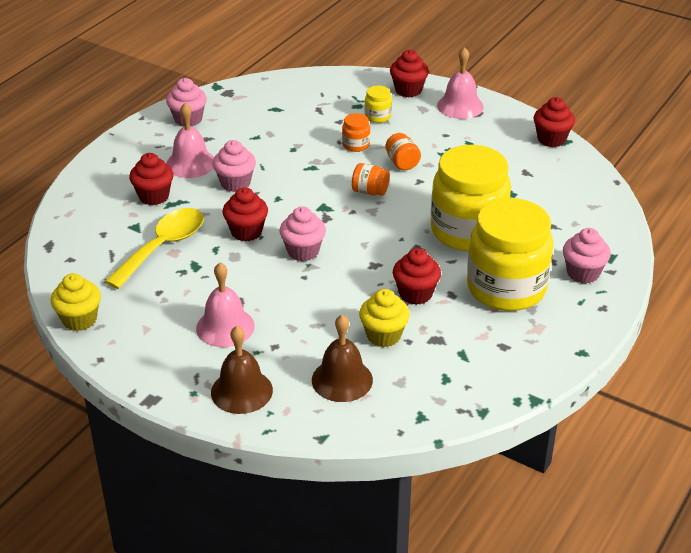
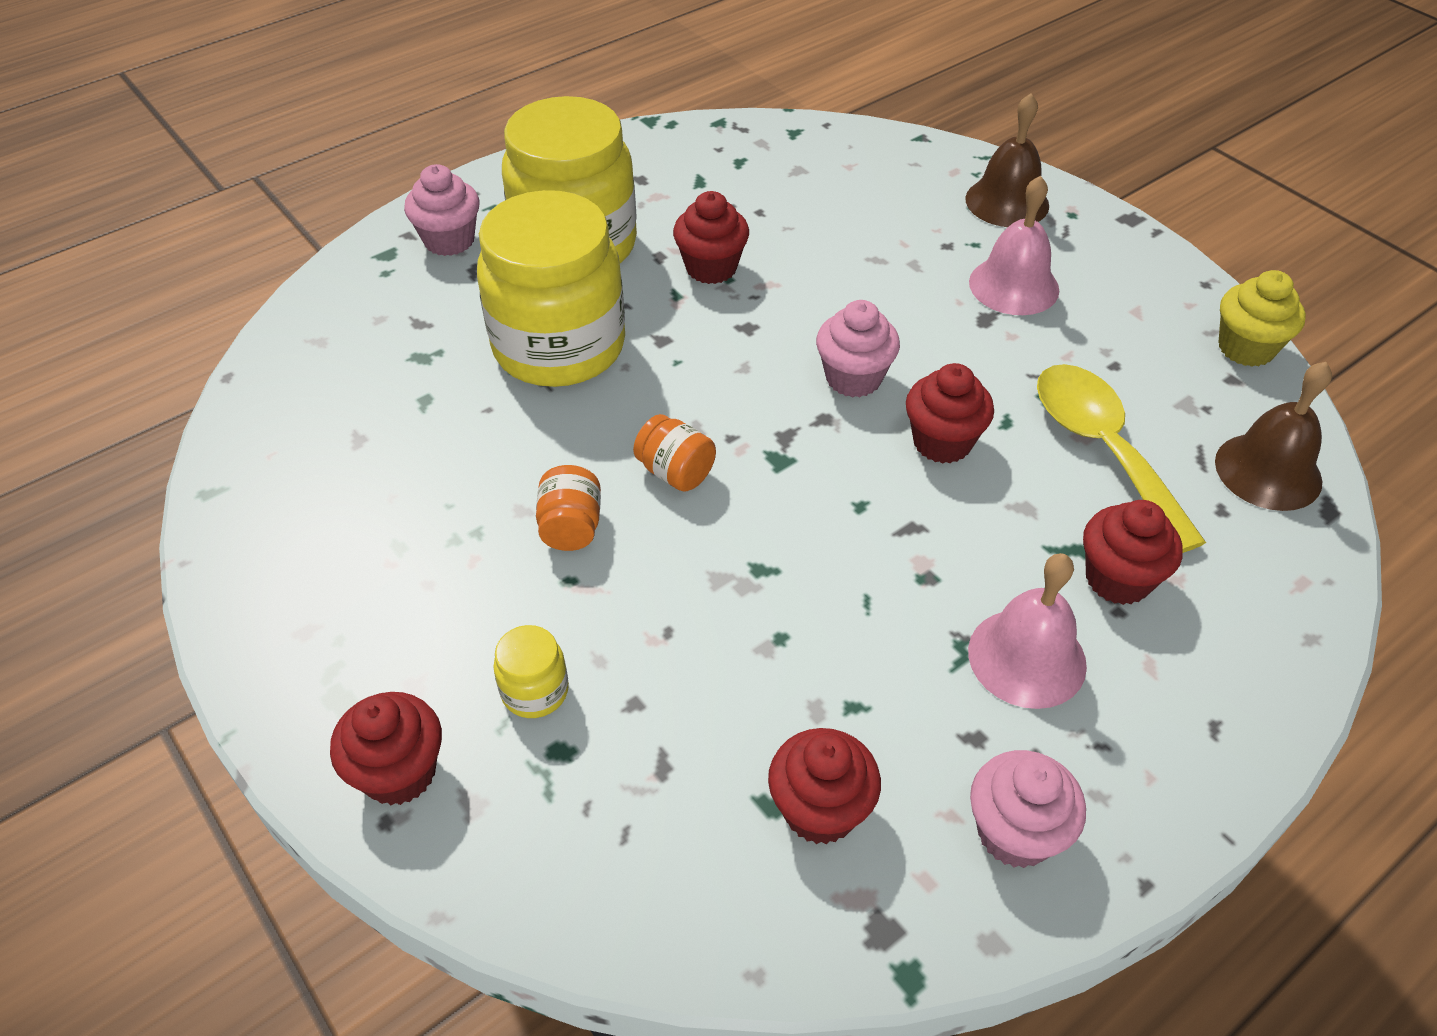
camera: 160 degrees left, 10 degrees up
(163, 247) = (1102, 449): yellow spoon -> yellow spoon turned 105 degrees clockwise
(235, 183) = (937, 568): pink cupcake -> none
(342, 380) = (871, 186): brown bell -> brown bell (1268, 471)
(356, 145) = (636, 608): orange jar -> none
(383, 335) = (789, 224): yellow cupcake -> none
(460, 106) = (324, 669): pink bell -> none
(551, 139) = (232, 506): red cupcake -> red cupcake (820, 810)

